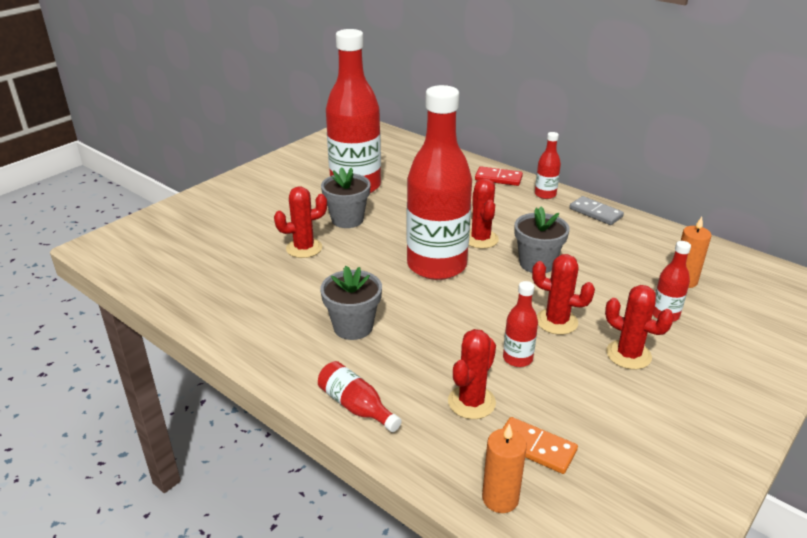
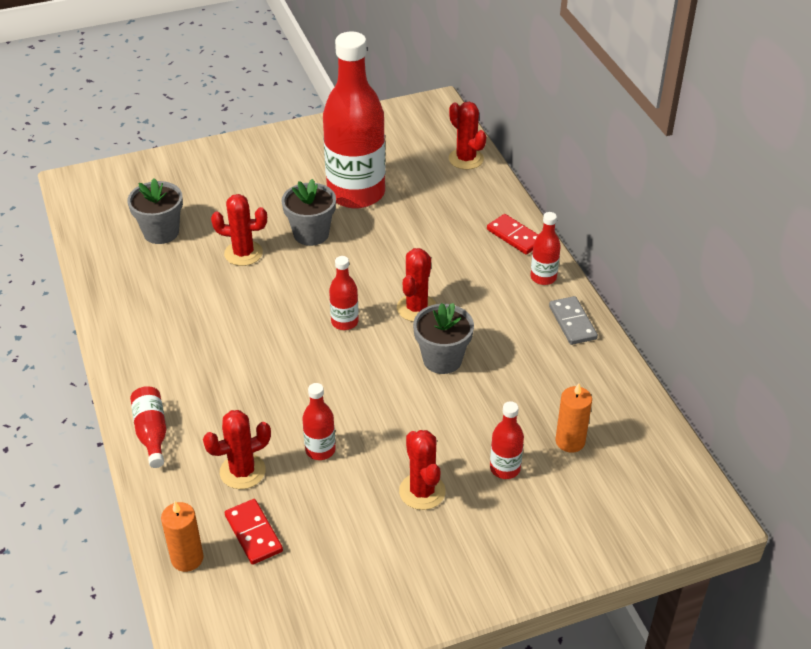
camera: 30 degrees right, 10 degrees up
(353, 327) = (213, 357): grey flower pot -> grey flower pot (161, 232)
(436, 265) = (344, 322): red bottle -> red bottle, size x0.42
(535, 448) = (253, 533): orange domino -> red domino
(556, 321) = (393, 429): red cactus -> red cactus (466, 159)

